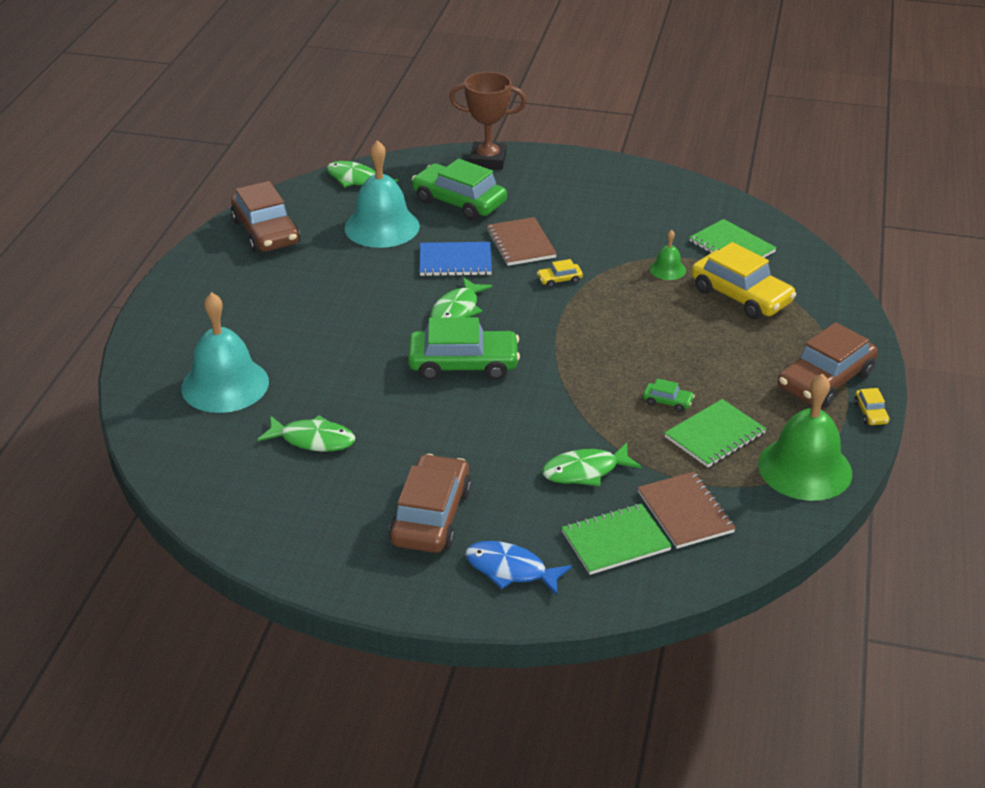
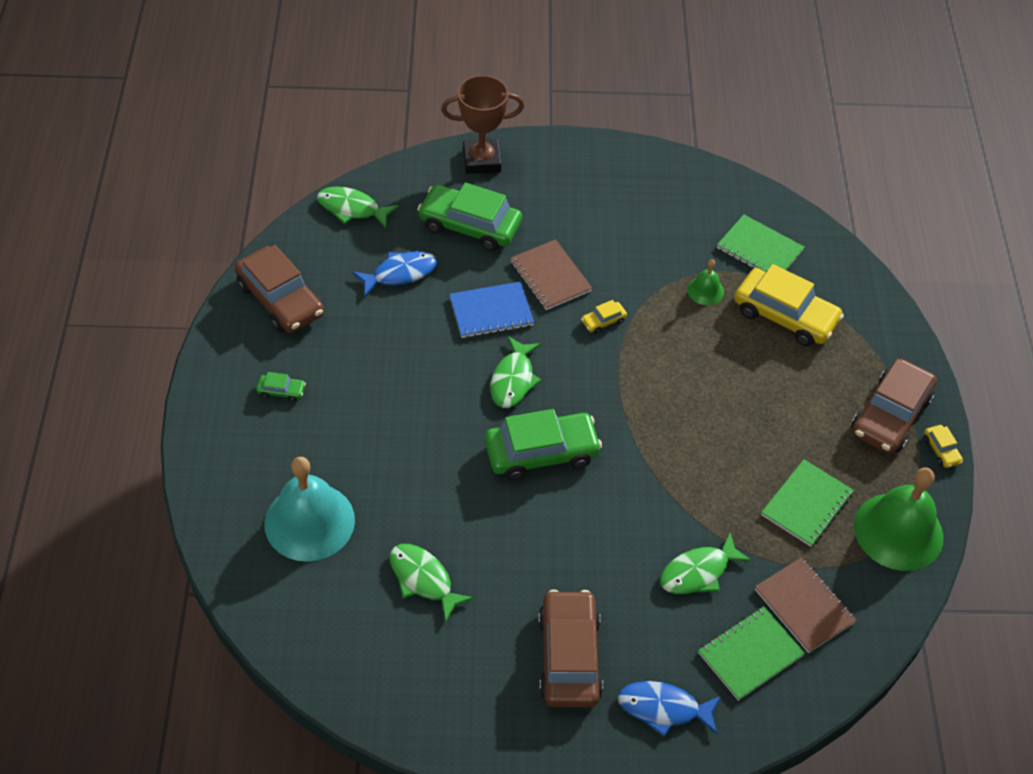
camera: 15 degrees left, 15 degrees up
(313, 440) = (423, 579): green fish -> green fish turned 135 degrees counterclockwise
(382, 226) = (400, 273): turquoise bell -> blue fish
(667, 401) = (751, 468): green car -> green car (281, 391)

